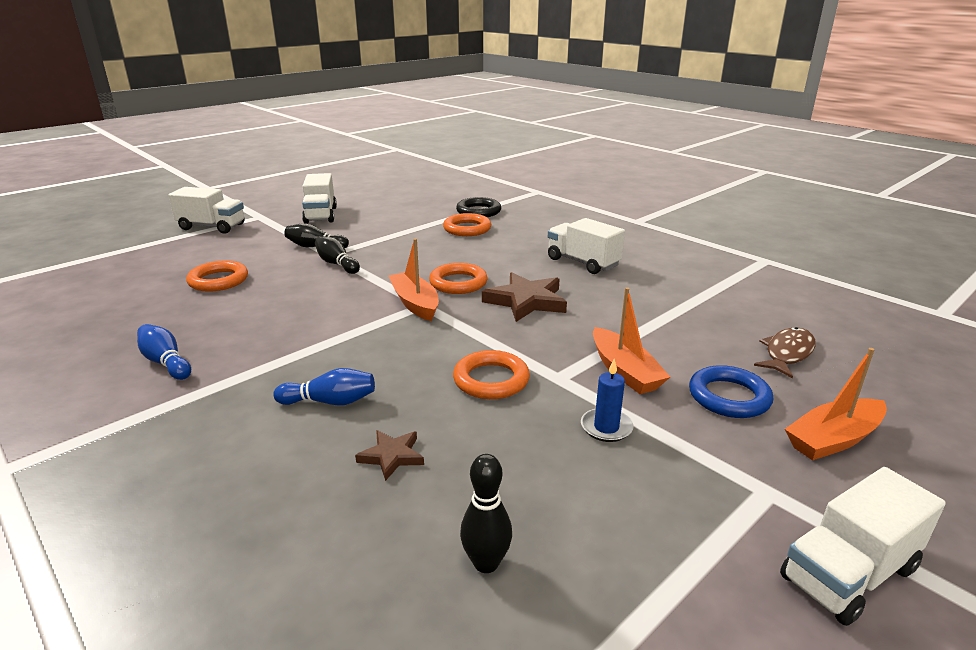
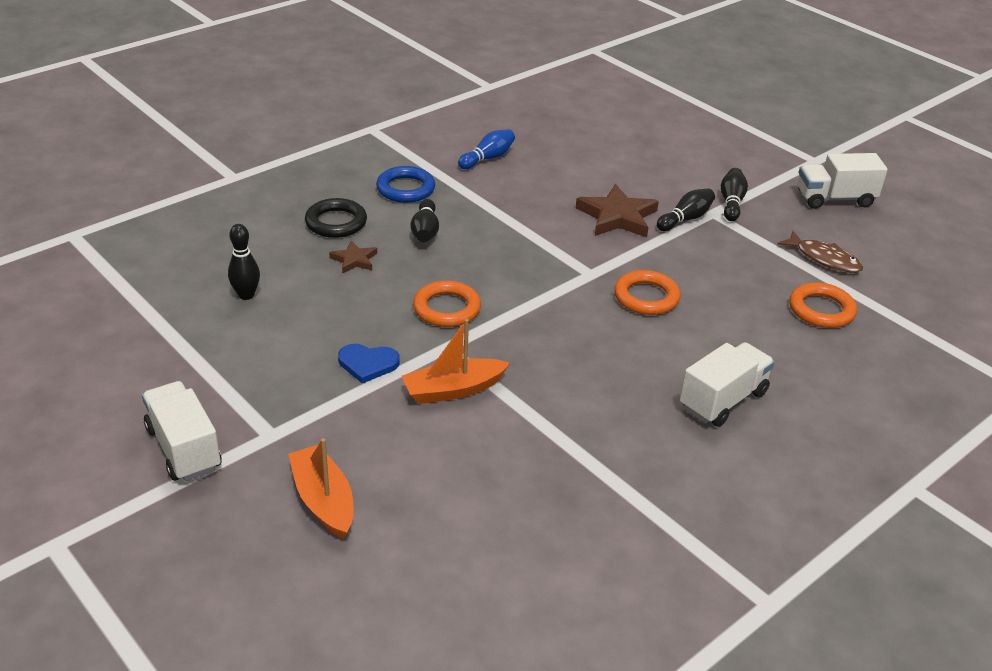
camera: 90 degrees right, 10 degrees up
(212, 227) = (773, 137): white truck -> none
(218, 280) = (635, 159): orange ring -> none
(330, 402) = (425, 231): blue bowling pin -> black bowling pin
(415, 303) = (593, 269): orange boat -> none
(478, 211) = (897, 323): black ring -> black ring (336, 222)
(526, 301) = (603, 342): brown star -> brown star (617, 217)
(606, 427) = (368, 364): blue candle -> blue heart
(729, 397) = (400, 450): blue ring -> blue ring (405, 189)
(787, 353) = (479, 524): brown fish -> brown fish (824, 259)

